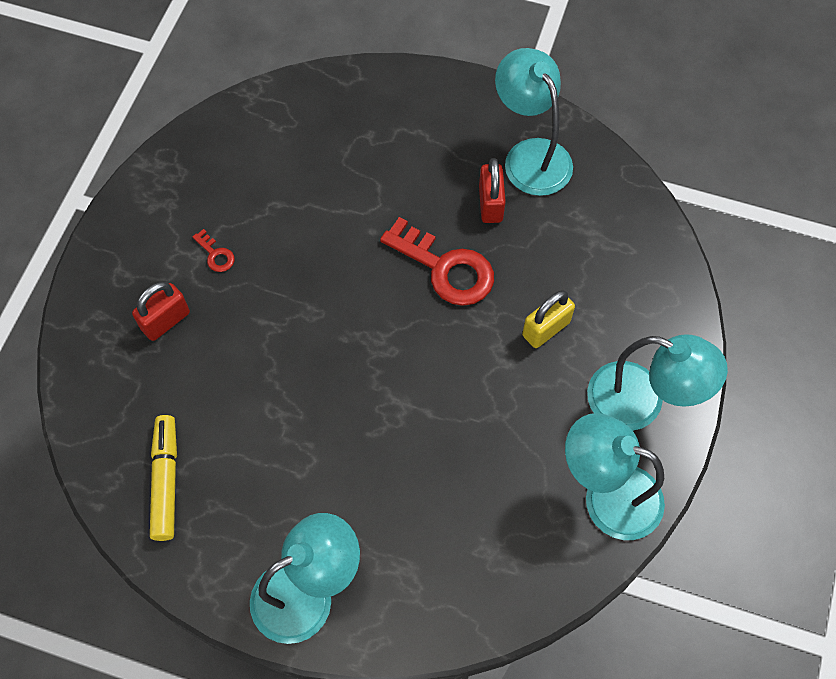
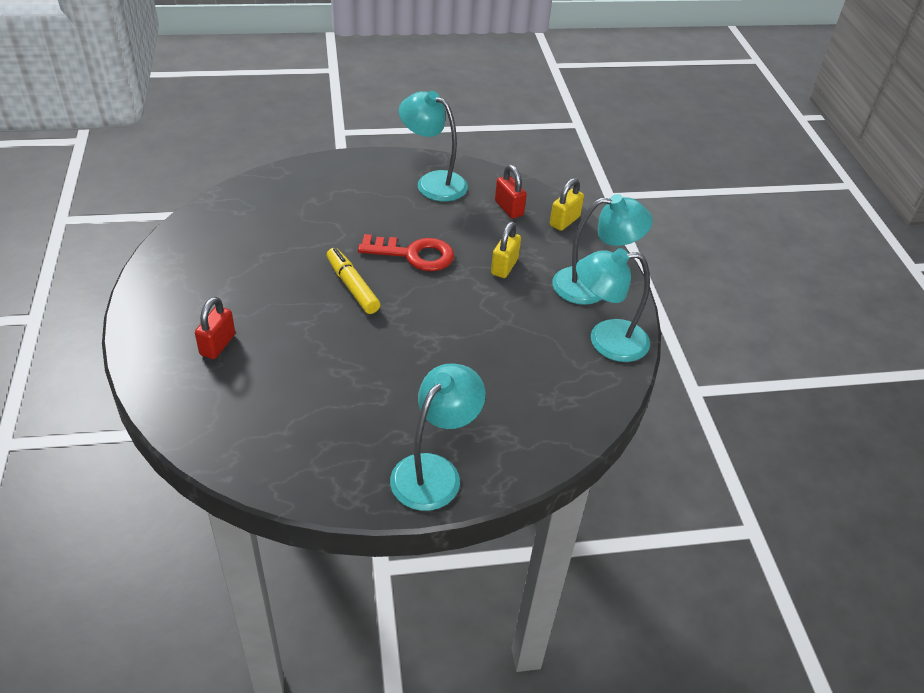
camera: 30 degrees left, 20 degrees down
(166, 481) = (277, 442): yellow marker -> yellow marker (352, 287)
(216, 254) = (235, 294): red key -> none
(490, 204) = (422, 213): red padlock -> red padlock (509, 208)
(666, 282) = (564, 221): none -> yellow padlock

